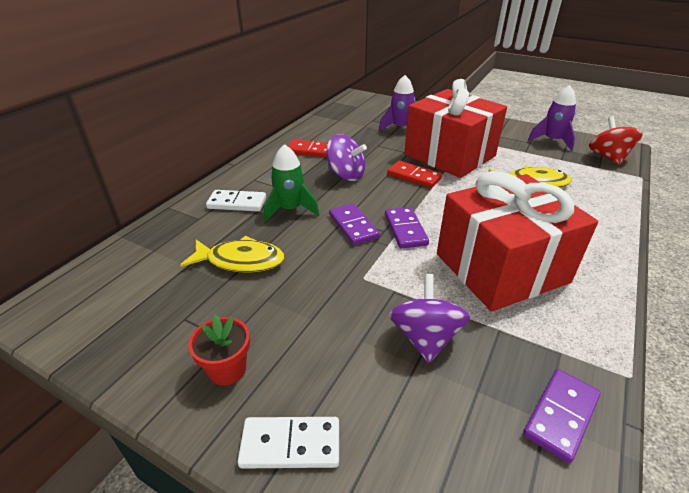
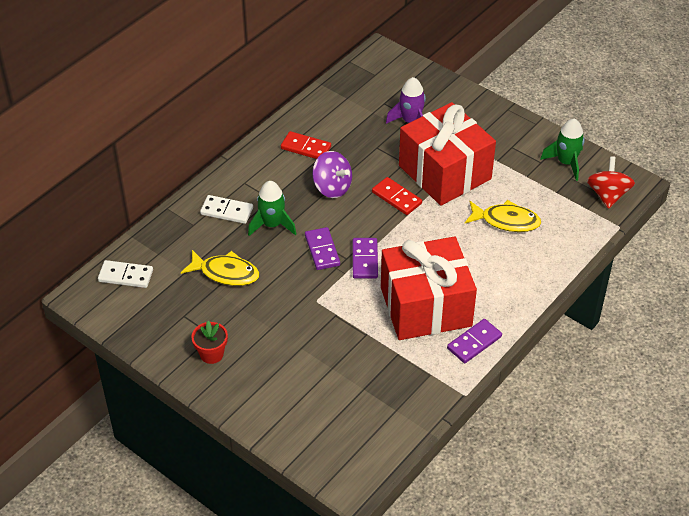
camera: 10 degrees right, 10 degrees up
(290, 444) = (245, 400): white domino -> white domino (126, 276)
(425, 337) = (344, 352): purple spinning top -> none
(552, 141) = (566, 163): purple rocket -> green rocket
(561, 415) = (406, 409): purple domino -> purple domino (474, 343)

